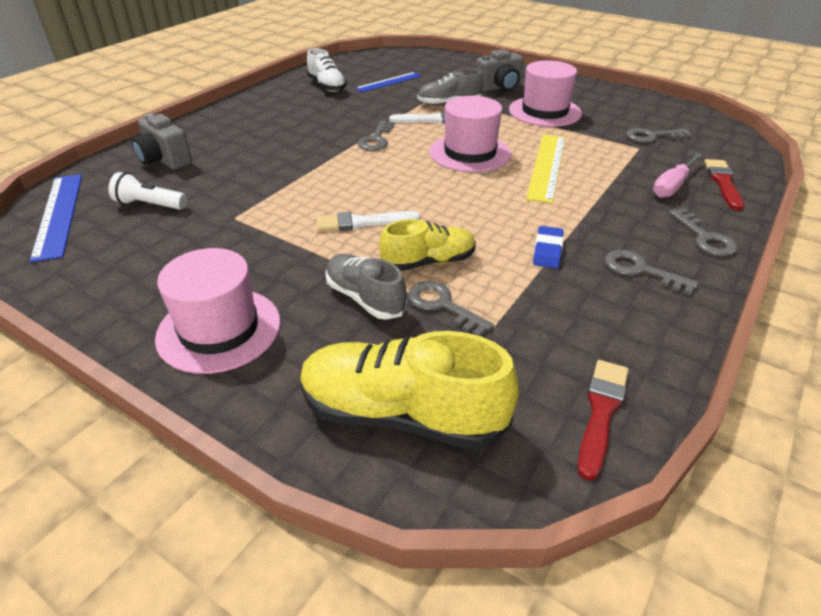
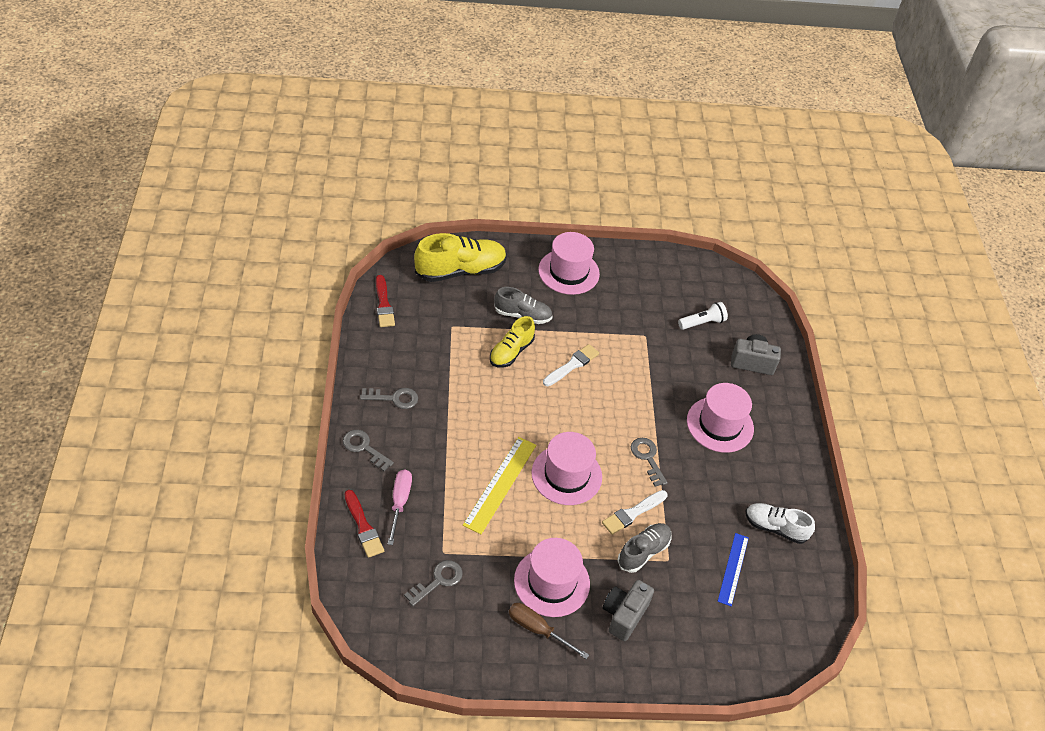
camera: 140 degrees right, 10 degrees up
(59, 214) = (736, 294): blue ruler -> none
(275, 137) = (720, 424): none -> pink hat
(443, 306) = (482, 327): grey key -> none
(546, 166) = (500, 484): yellow ruler -> yellow ruler turned 45 degrees clockwise
(547, 250) = (453, 391): blue eraser -> none
(576, 99) = (538, 630): none -> brown screwdriver

